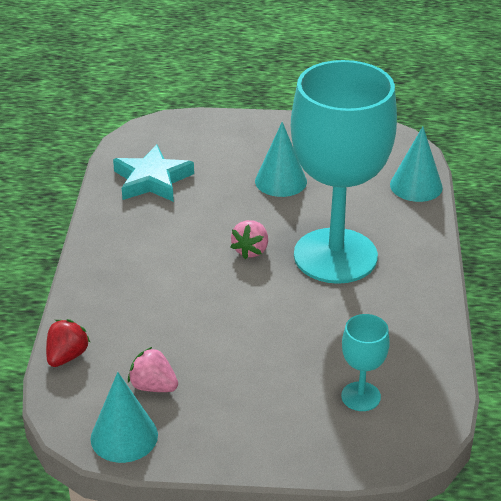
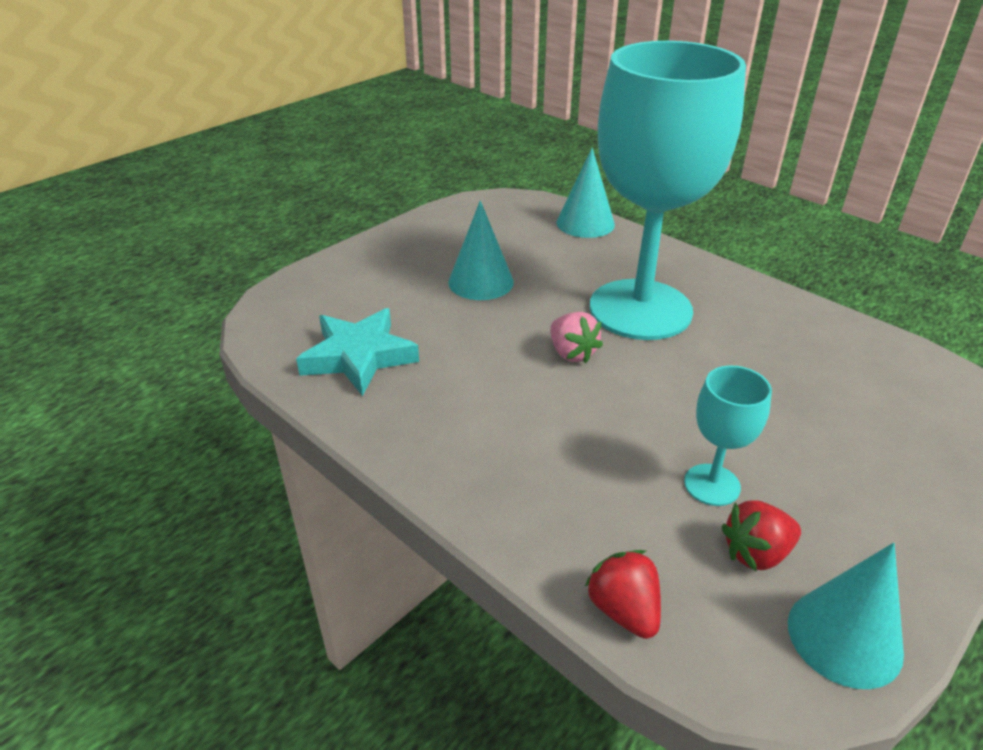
camera: 50 degrees left, 0 degrees up
(153, 386) = (756, 553): pink strawberry -> red strawberry
(361, 396) = (885, 402): turquoise goblet -> turquoise goblet (712, 485)

